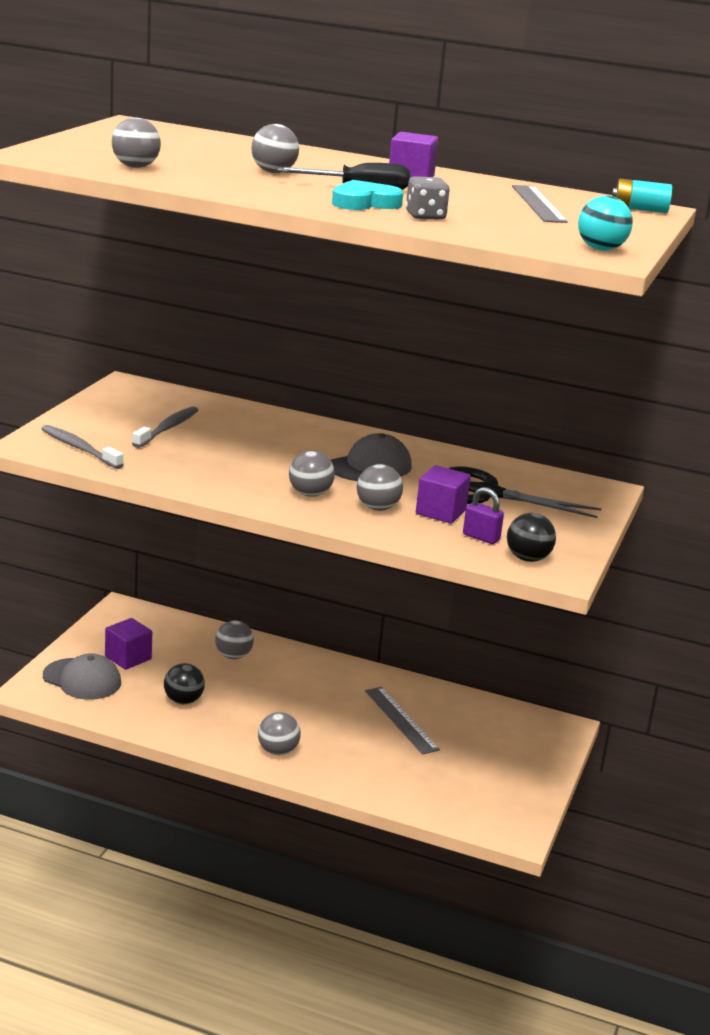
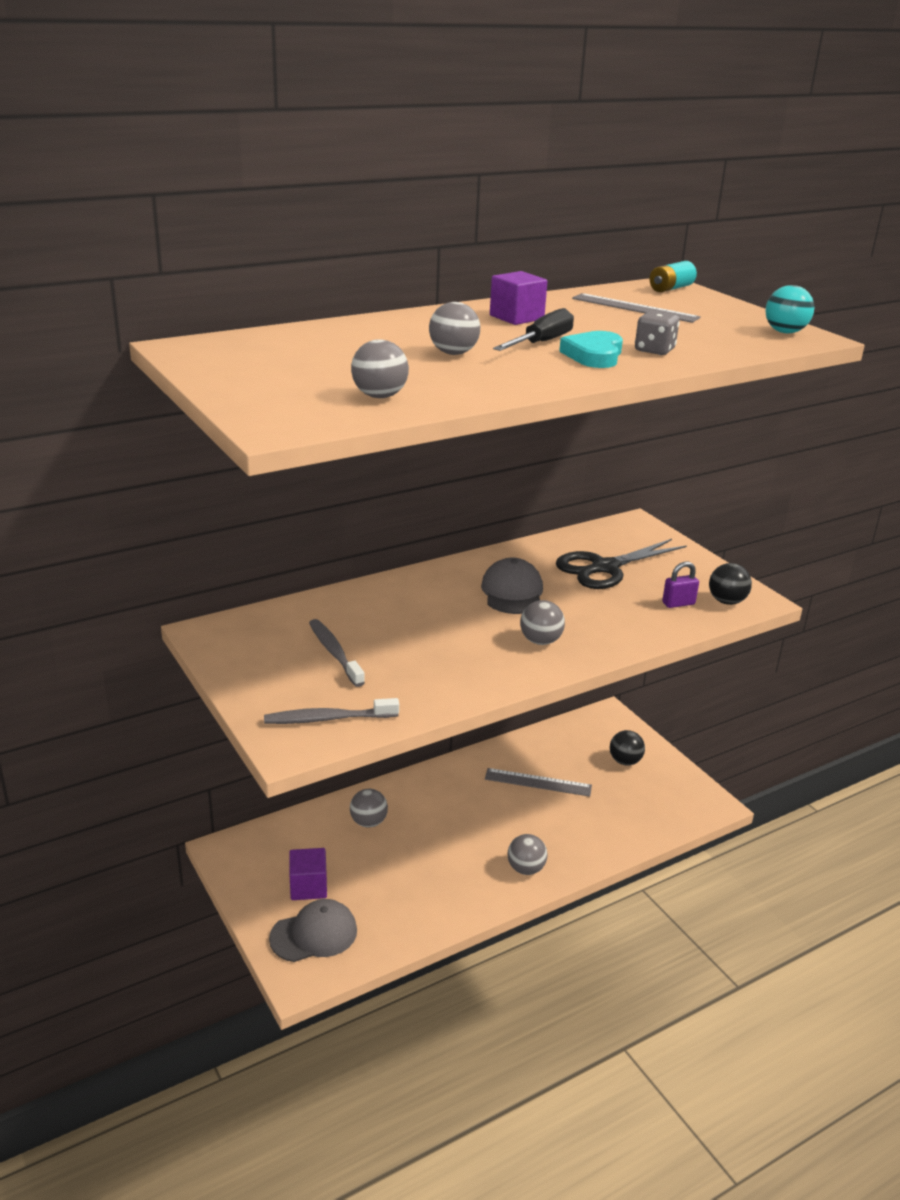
camera: 50 degrees left, 5 degrees up
(183, 701) = (407, 886): black ball -> black ball (625, 761)
(377, 508) = (592, 623): grey ball -> none
(440, 512) = (622, 600): purple cube -> none

